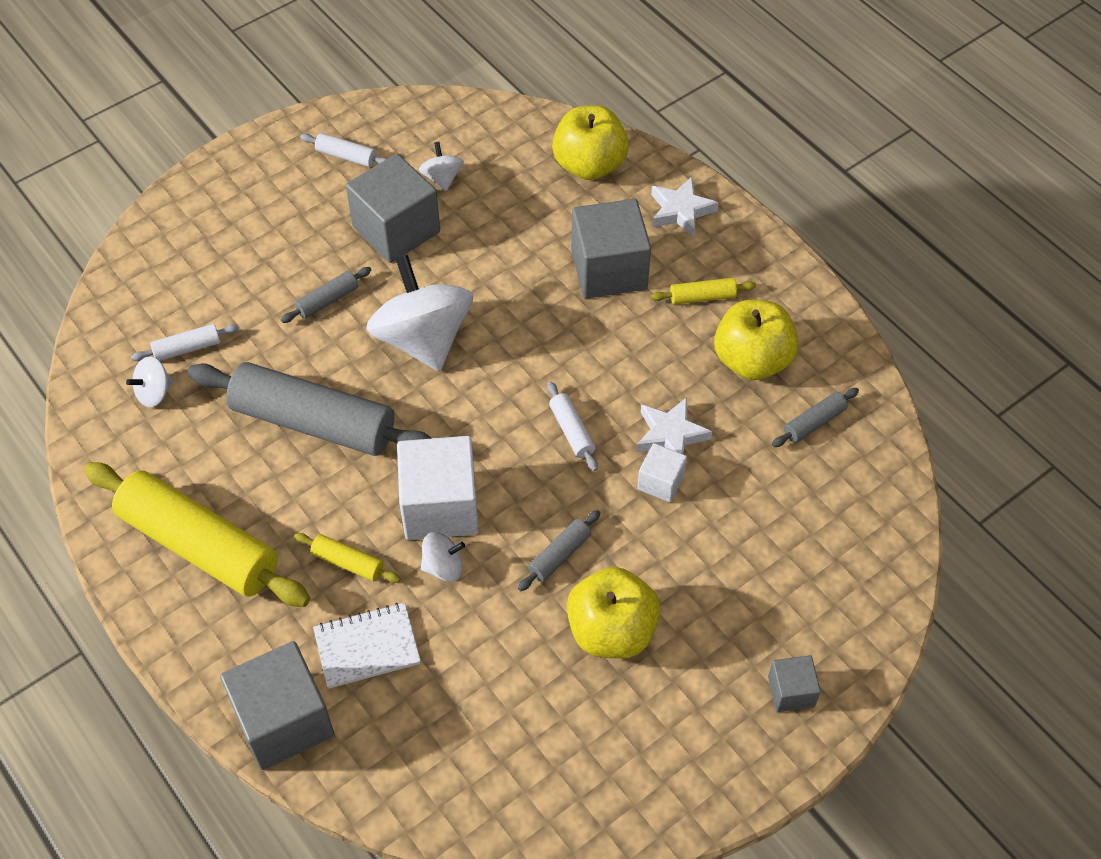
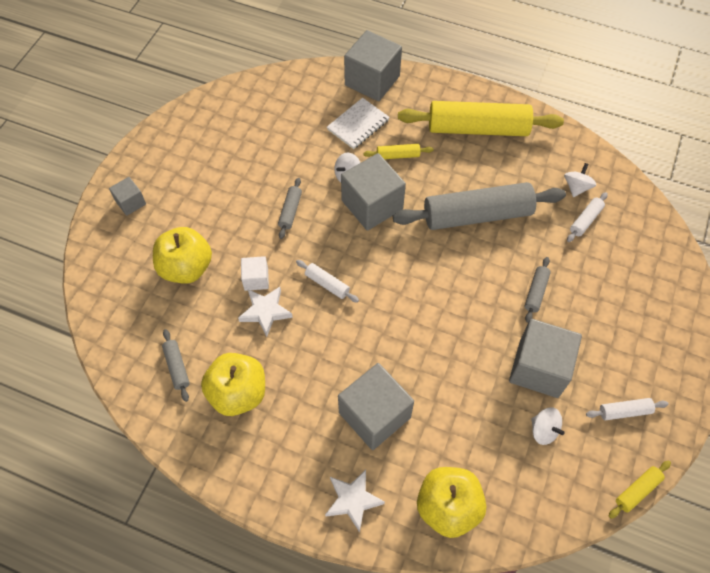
camera: 150 degrees right, 5 degrees up
(423, 339) = (457, 297): white spinning top -> none
(440, 506) = (372, 205): white cube -> grey cube
(611, 631) = (240, 187): yellow apple -> yellow apple (186, 268)
(702, 297) = (297, 427): yellow rolling pin -> yellow rolling pin (637, 490)
(814, 422) = (177, 367): grey rolling pin -> grey rolling pin turned 45 degrees counterclockwise

